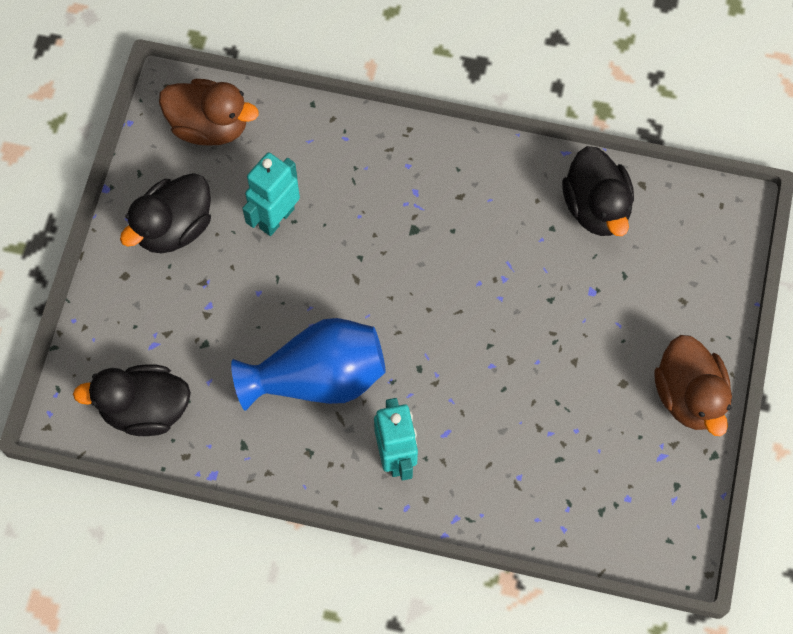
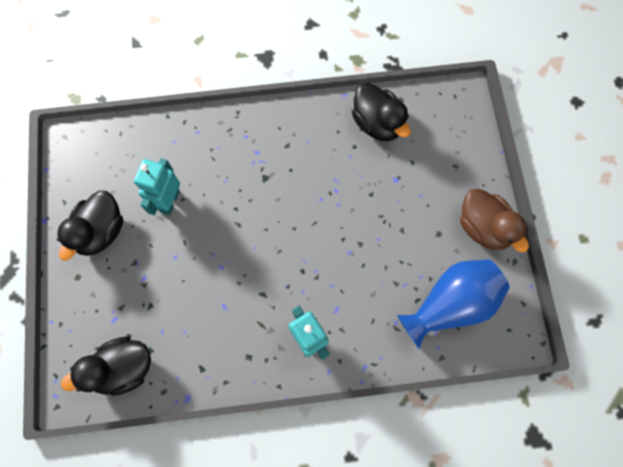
camera: 20 degrees left, 5 degrees up
(210, 126) = (102, 153): brown duck -> none
(318, 378) = (236, 302): blue vase -> blue vase (450, 304)

